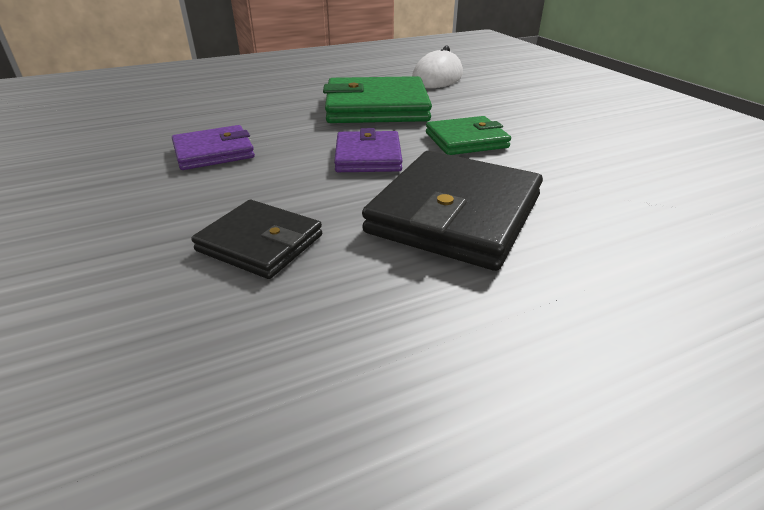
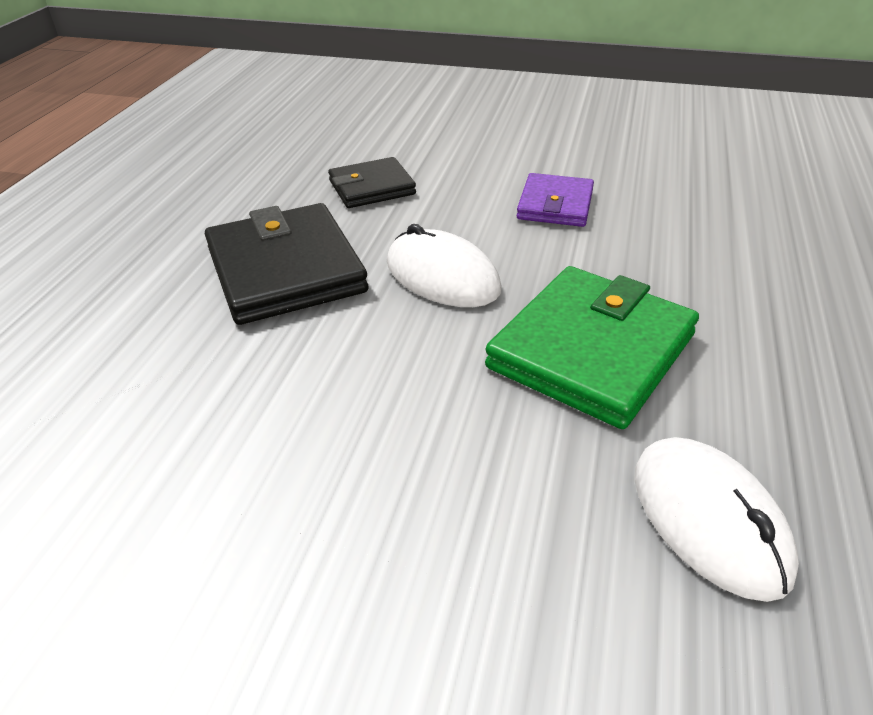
camera: 130 degrees right, 5 degrees up
(368, 156) = (442, 276): purple wallet -> white mouse
(466, 140) = (395, 363): green wallet -> none

